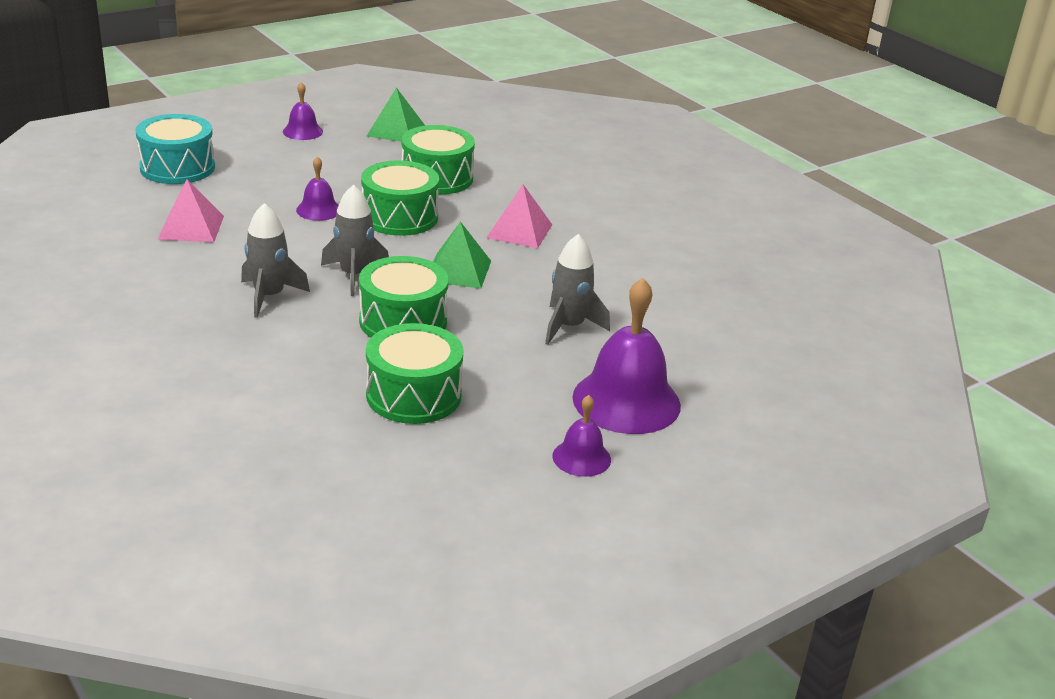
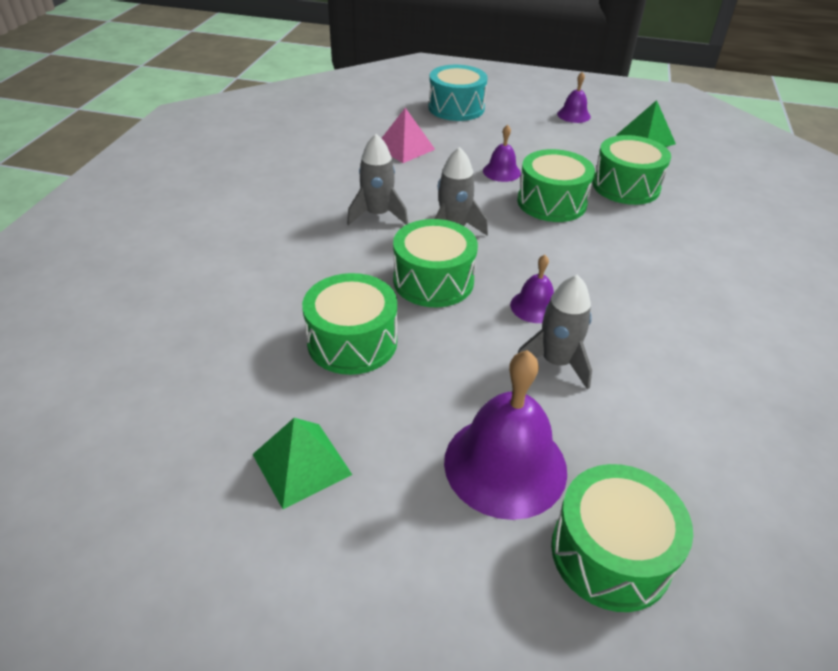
camera: 50 degrees right, 10 degrees up
(458, 270) = (534, 264): green pyramid -> green pyramid (302, 464)
(519, 231) = (634, 258): pink pyramid -> none
(581, 457) = (387, 488): purple bell -> purple bell (534, 306)
(738, 405) = (610, 553): none -> green drum

